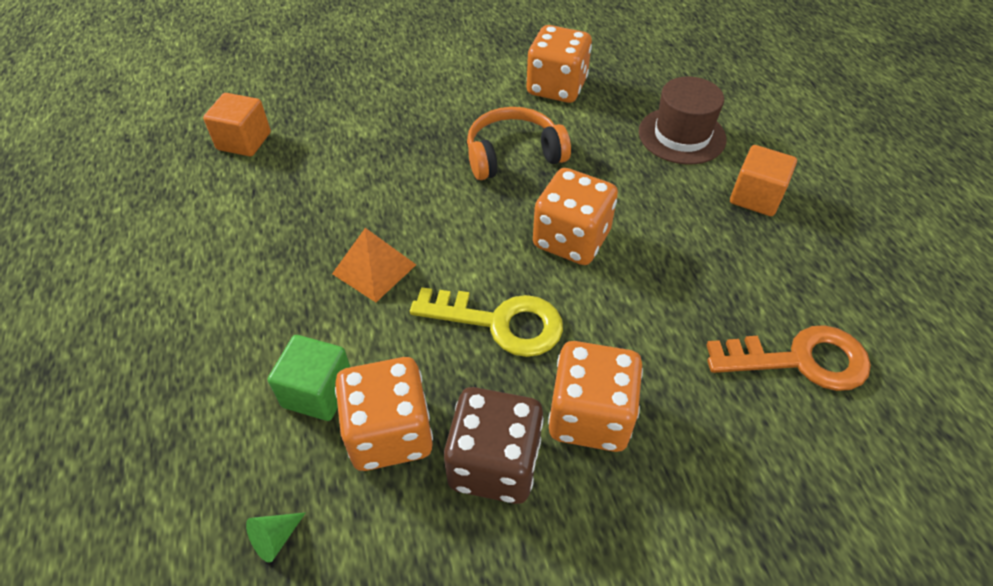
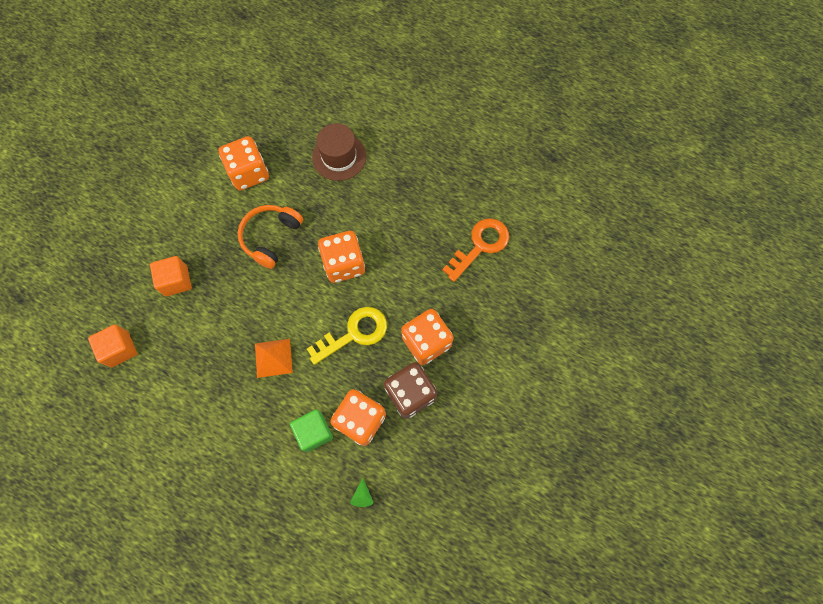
camera: 45 degrees left, 20 degrees up
(755, 197) = (401, 170): orange cube -> orange cube (176, 281)

